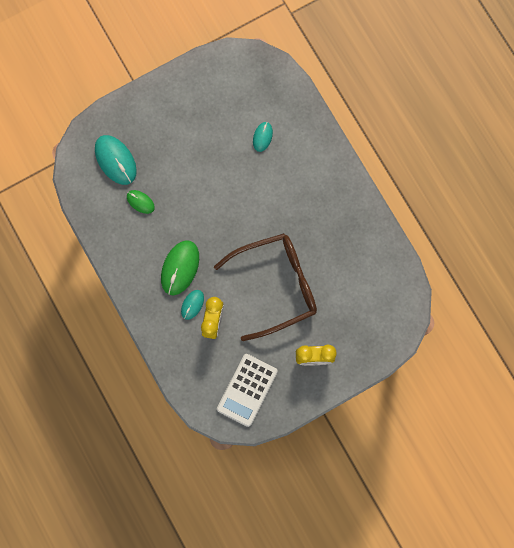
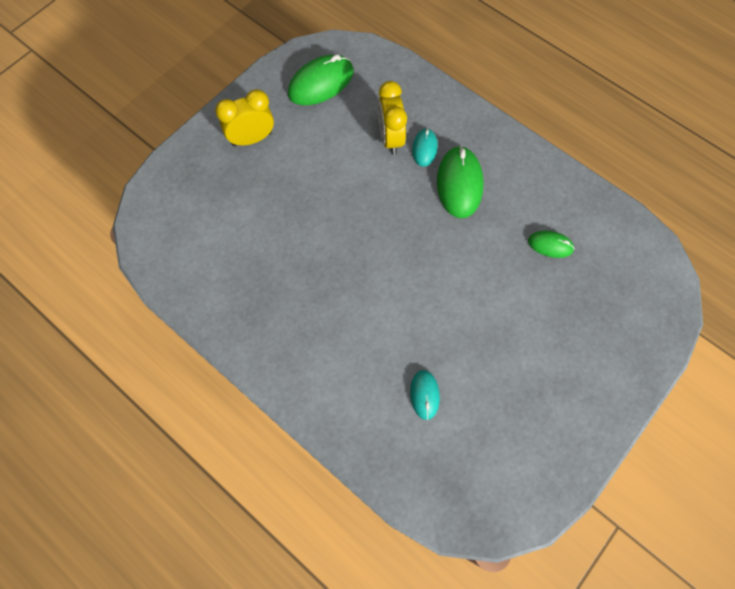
camera: 160 degrees right, 10 degrees down
(115, 160) = (612, 287): turquoise mouse -> none
(247, 390) = (321, 83): white calculator -> green mouse
(275, 286) = (329, 202): brown glasses -> none

